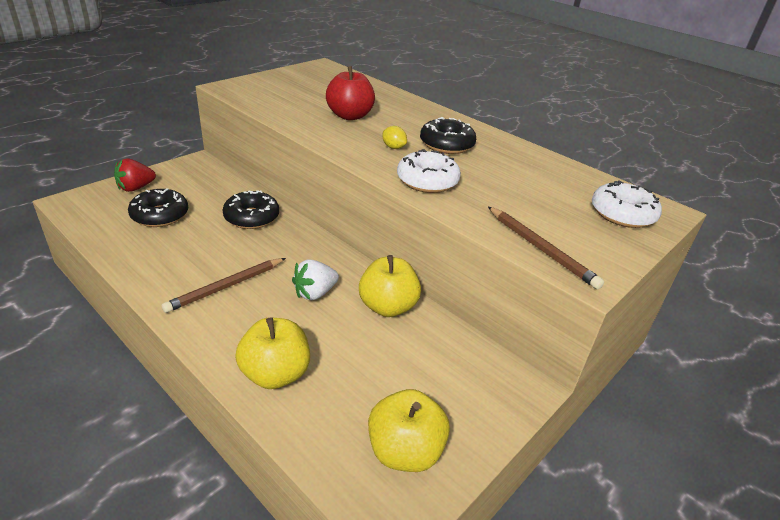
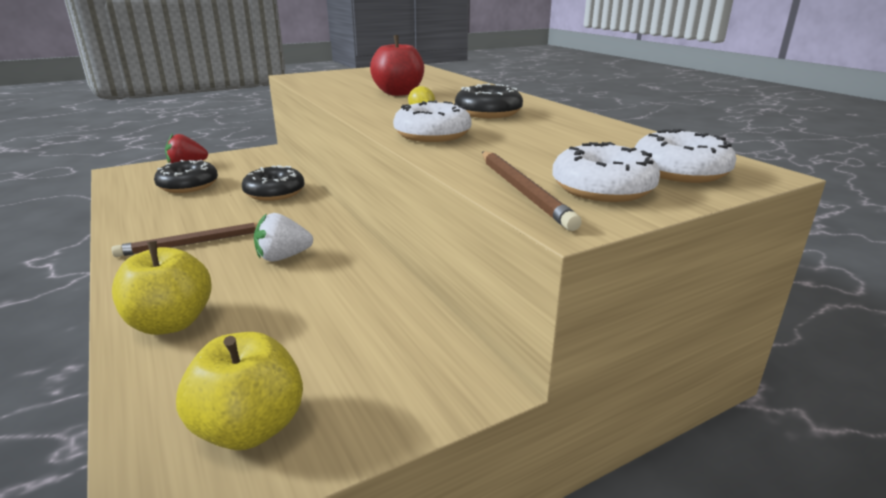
camera: 20 degrees right, 10 degrees down
(387, 307) = (356, 278): yellow apple -> none
(587, 239) = (602, 188): none -> white donut

